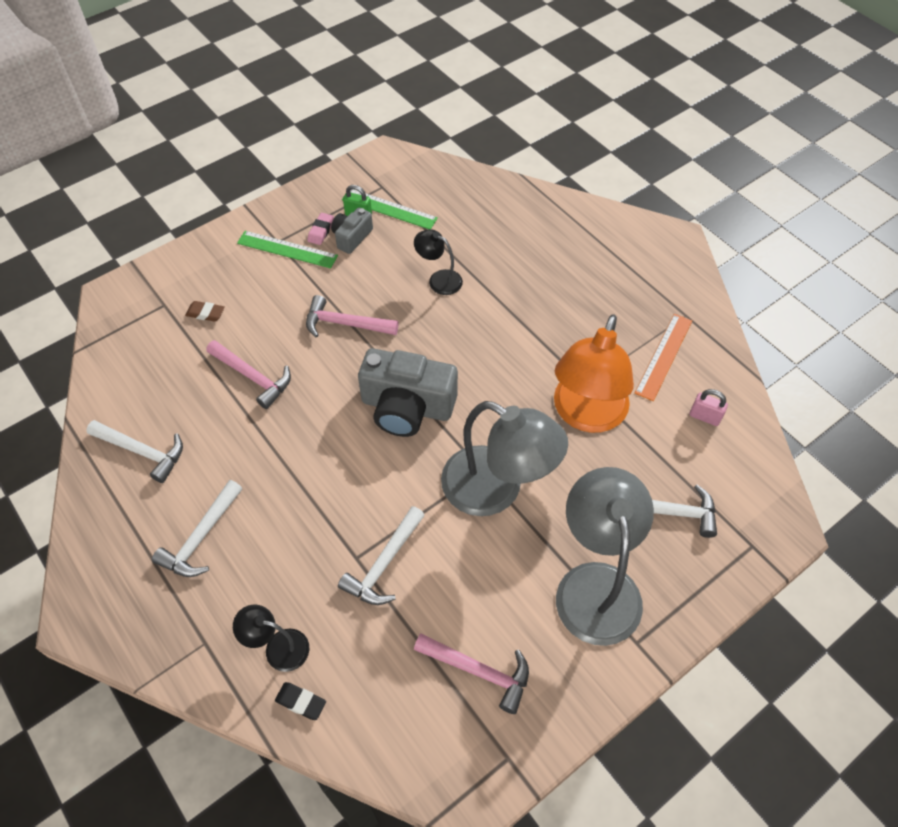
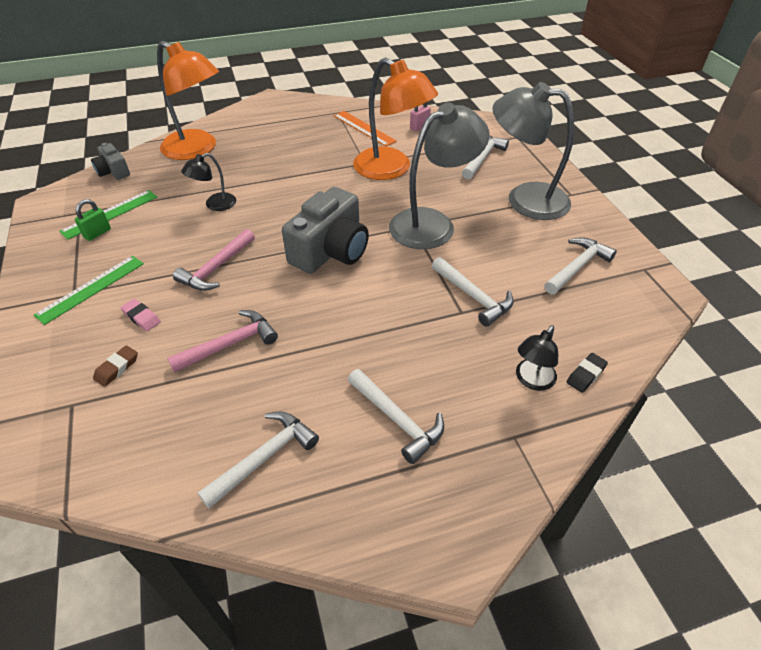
camera: 70 degrees left, 10 degrees down
(321, 231) = (91, 261): pink eraser -> pink eraser (141, 317)
(351, 237) = (120, 243): grey camera -> grey camera (113, 171)
(478, 671) = (577, 267): pink hammer -> white hammer
(528, 221) = (197, 149): none -> orange lamp

